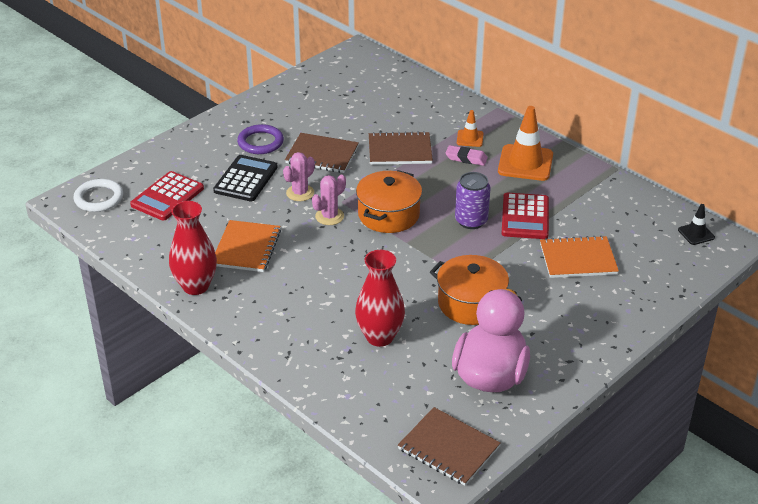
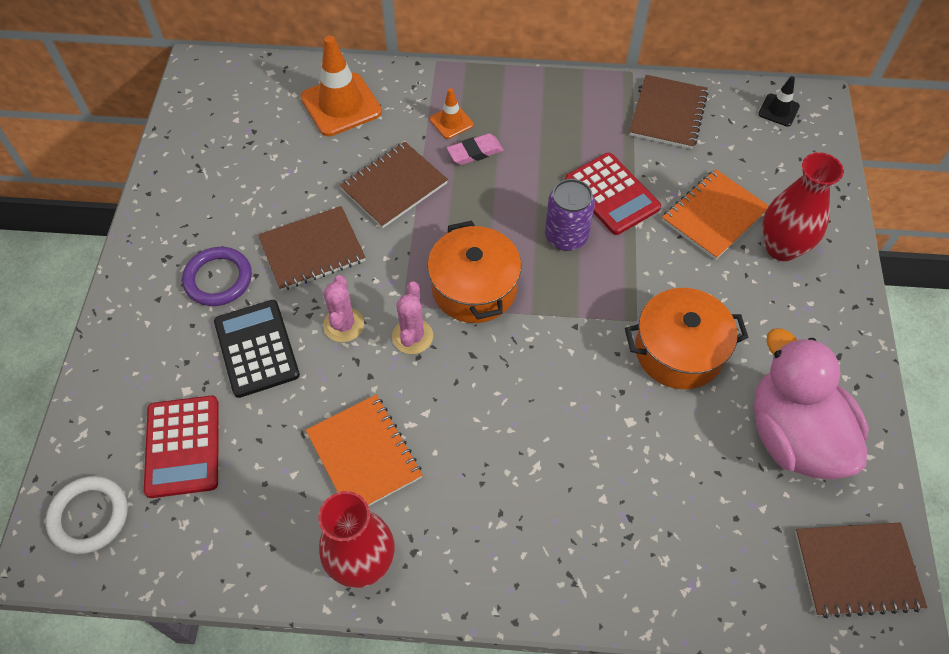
camera: 40 degrees left, 20 degrees up
(379, 337) = (639, 471): red vase -> red vase (782, 247)
(525, 163) = (540, 120): orange traffic cone -> orange traffic cone (341, 105)
(614, 199) = (668, 114): none -> brown notebook

